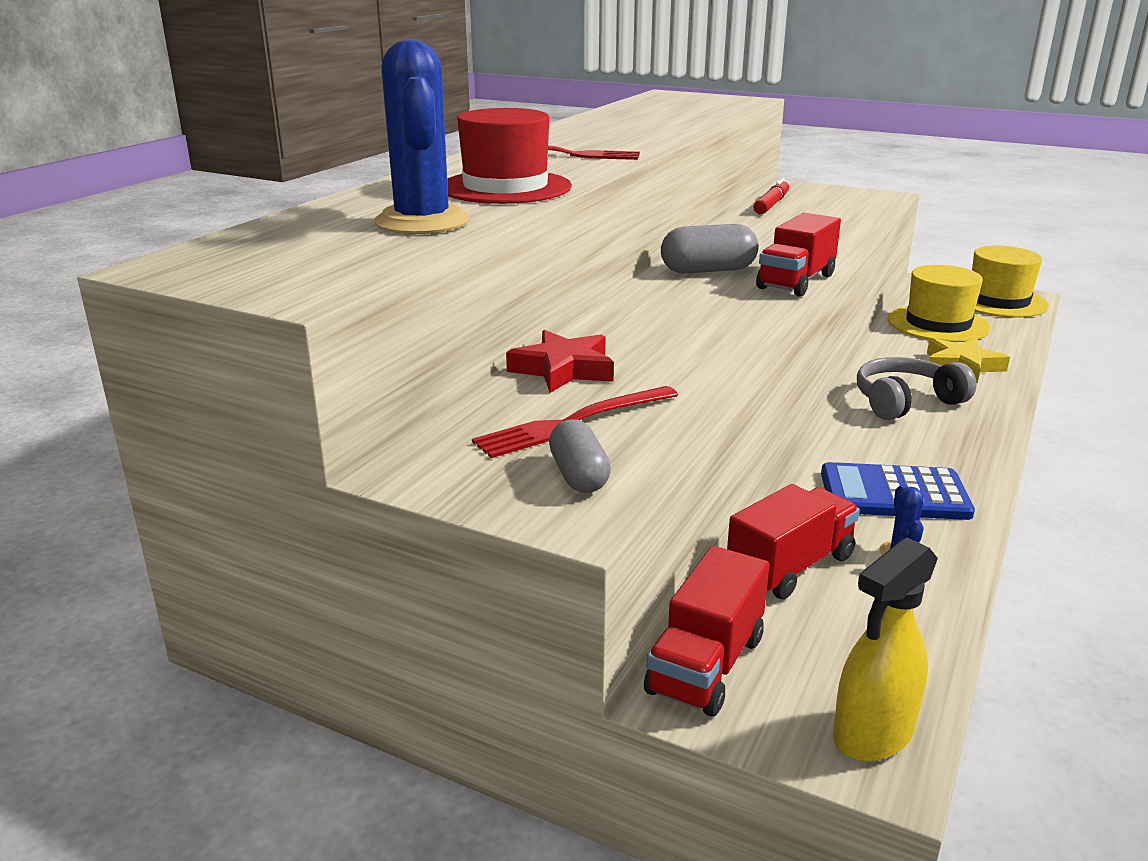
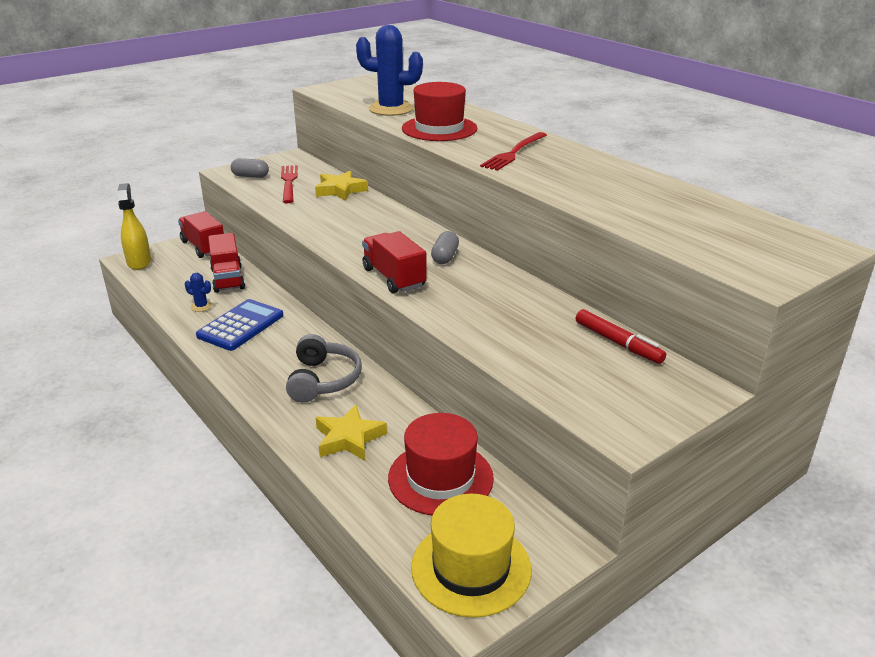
camera: 115 degrees right, 5 degrees up
(563, 369) = (340, 190): red star -> yellow star
(708, 270) = (445, 257): grey capsule -> grey capsule, size x0.65
(938, 324) = (440, 478): yellow hat -> red hat

